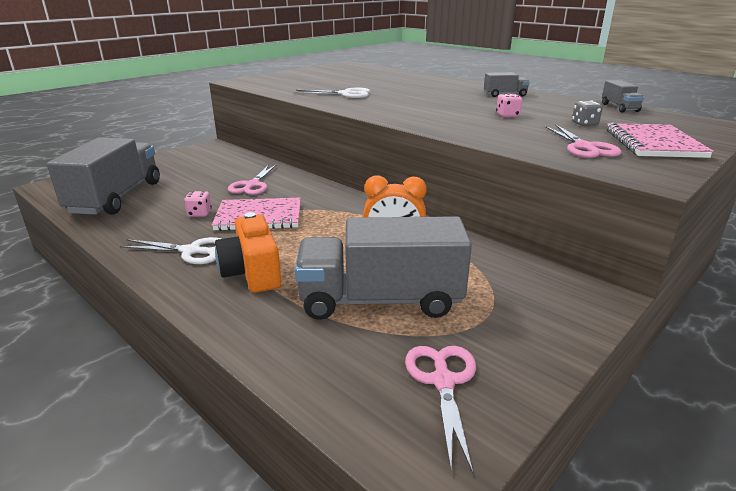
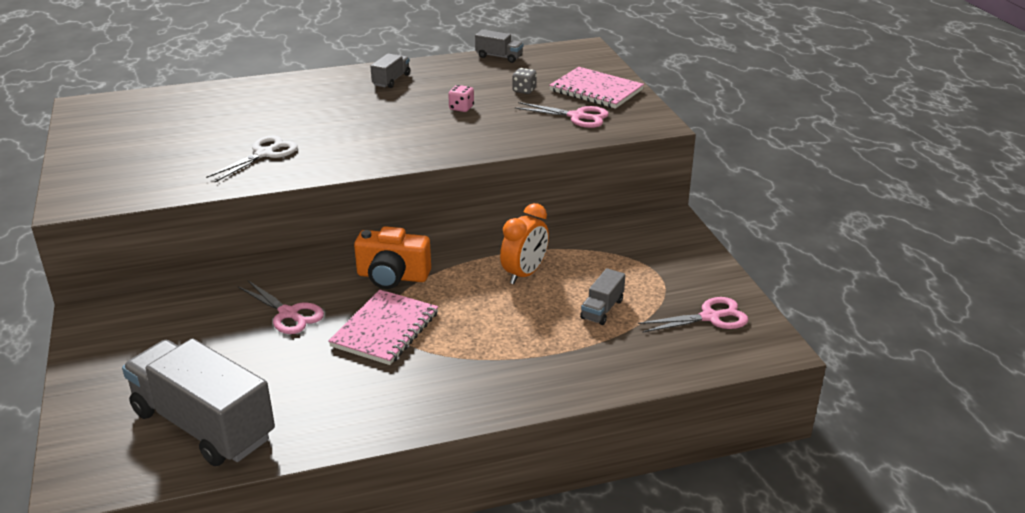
camera: 60 degrees left, 5 degrees up
(191, 251) = (424, 388): white scissors -> none
(199, 214) = (332, 367): pink dice -> none
(252, 273) = (503, 360): orange camera -> orange camera (392, 276)
(380, 300) = (602, 309): grey truck -> grey truck, size x0.43
(443, 381) = (710, 317): pink scissors -> pink scissors turned 135 degrees clockwise

